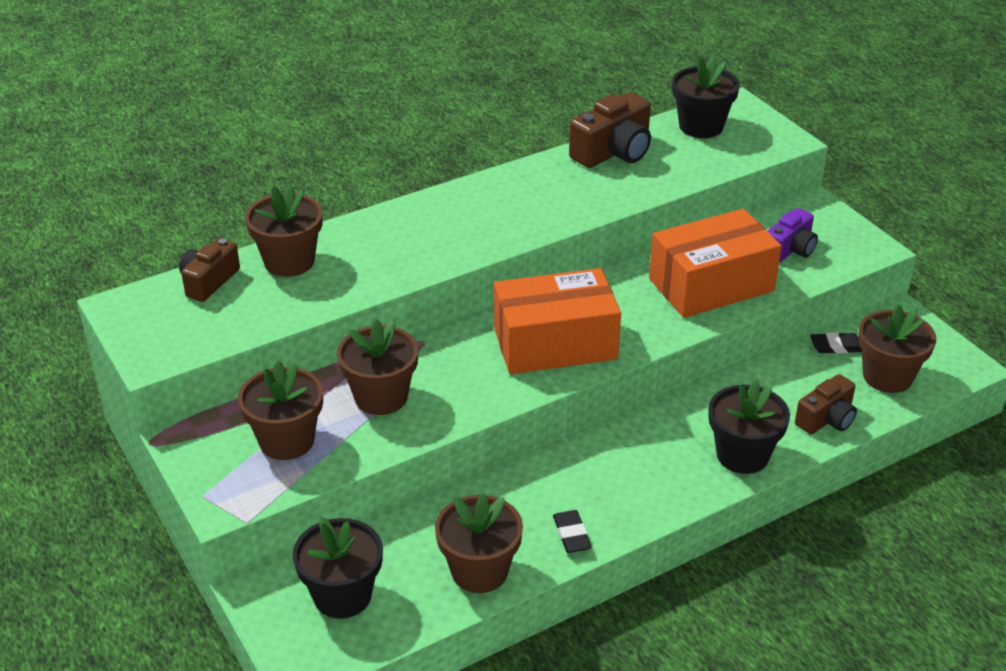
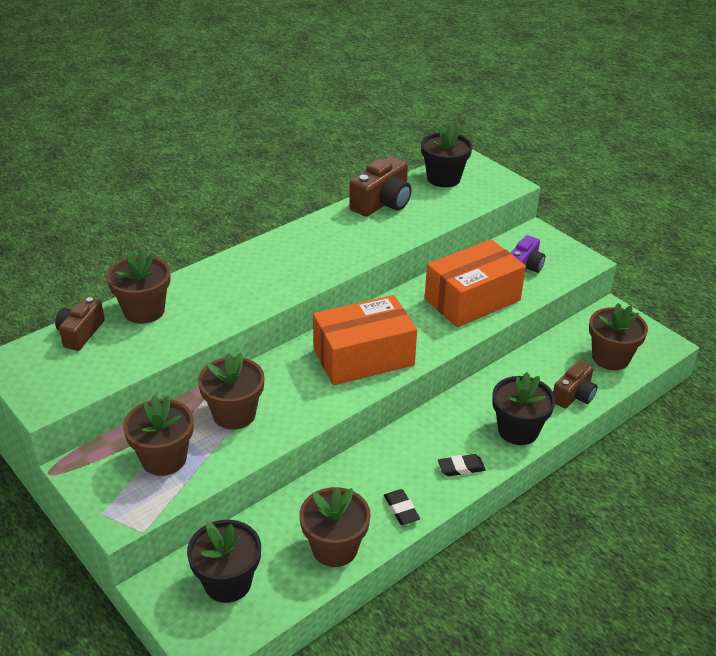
camera: 10 degrees left, 0 degrees up
(836, 347) = (568, 338): black eraser -> black eraser (461, 468)

